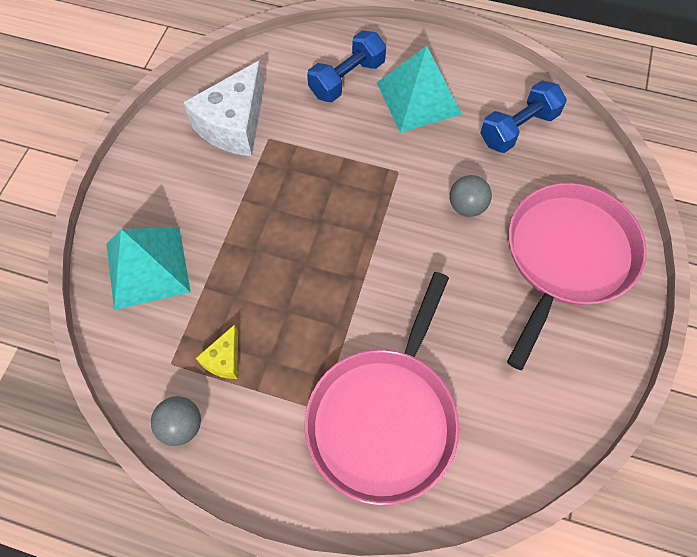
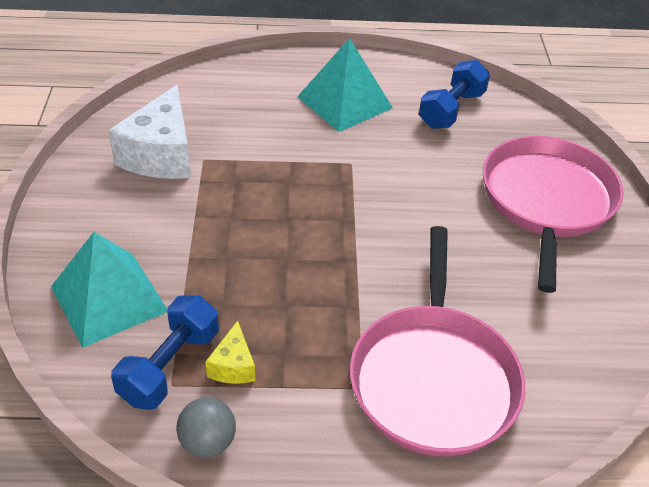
camera: 20 degrees left, 20 degrees down
(347, 79) = (266, 98): blue dumbbell -> blue dumbbell (170, 366)
(466, 206) = (432, 179): grey ball -> none

